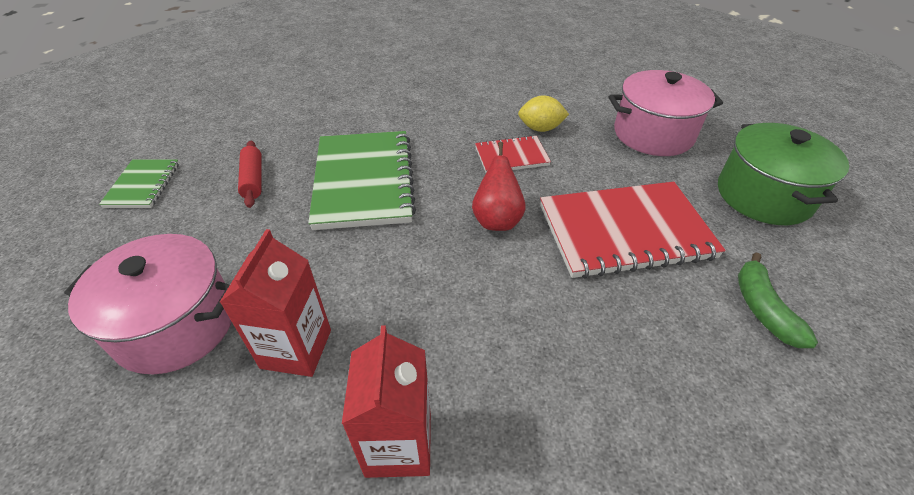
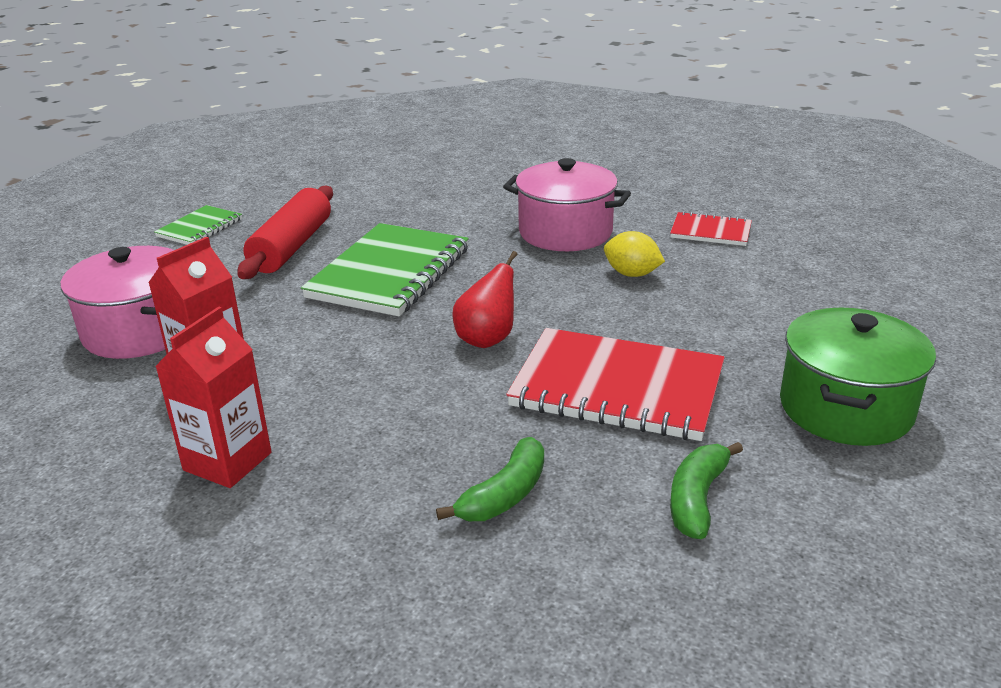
camera: 30 degrees right, 15 degrees down
(253, 180) = (292, 246): red rolling pin -> red rolling pin, size x1.78
(511, 156) = (567, 291): red notebook -> red notebook (710, 232)
(647, 367) = (504, 495): none -> green banana
(653, 134) = (772, 313): pink pot -> pink pot (565, 232)

